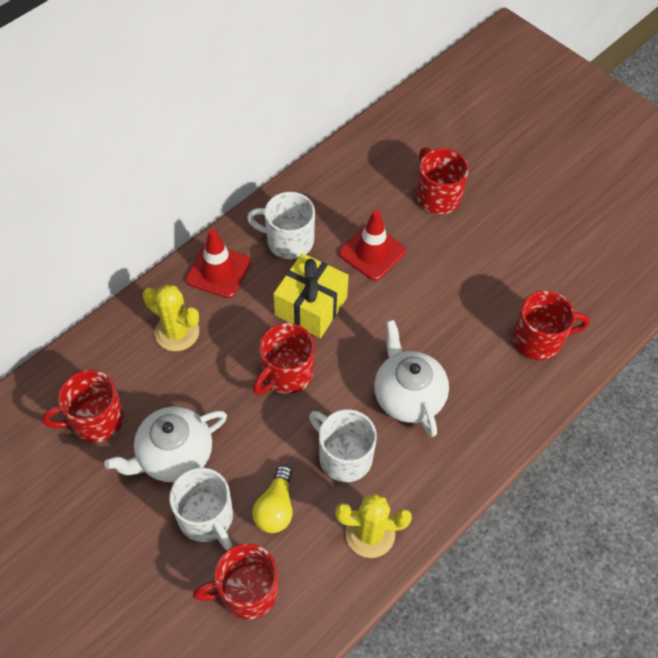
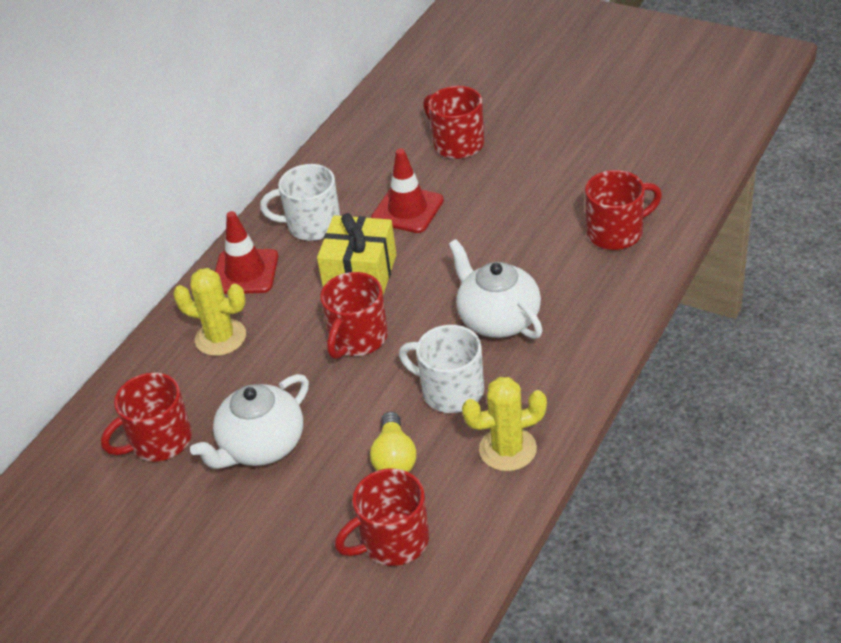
camera: 10 degrees left, 15 degrees down
(206, 518) = (321, 490): white mug -> none

